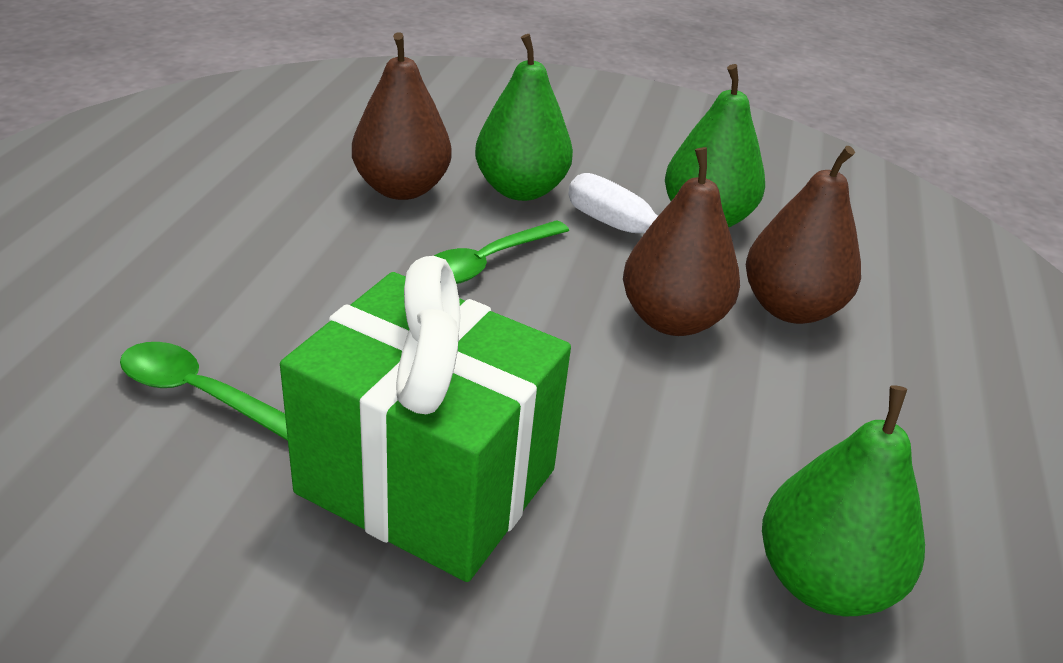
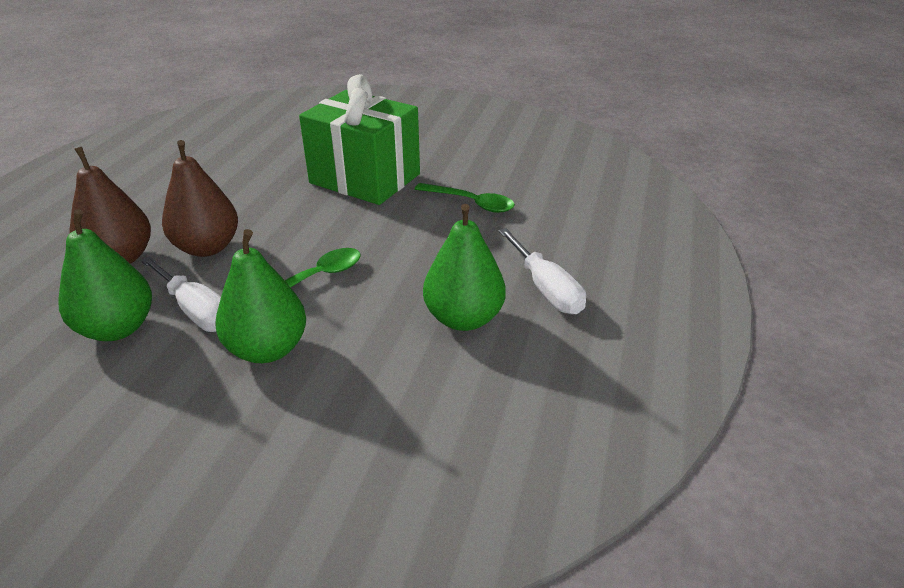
camera: 175 degrees left, 0 degrees up
(157, 231) = (546, 288): none -> white screwdriver
(401, 189) = (373, 342): brown pear -> none
(823, 581) = (217, 158): green pear -> green pear (463, 318)

